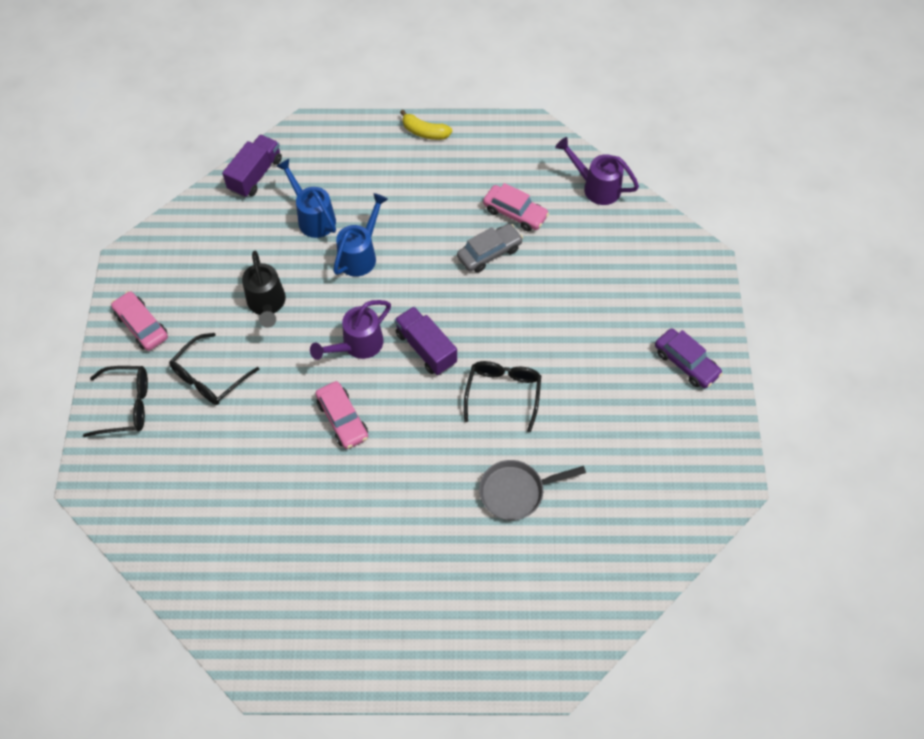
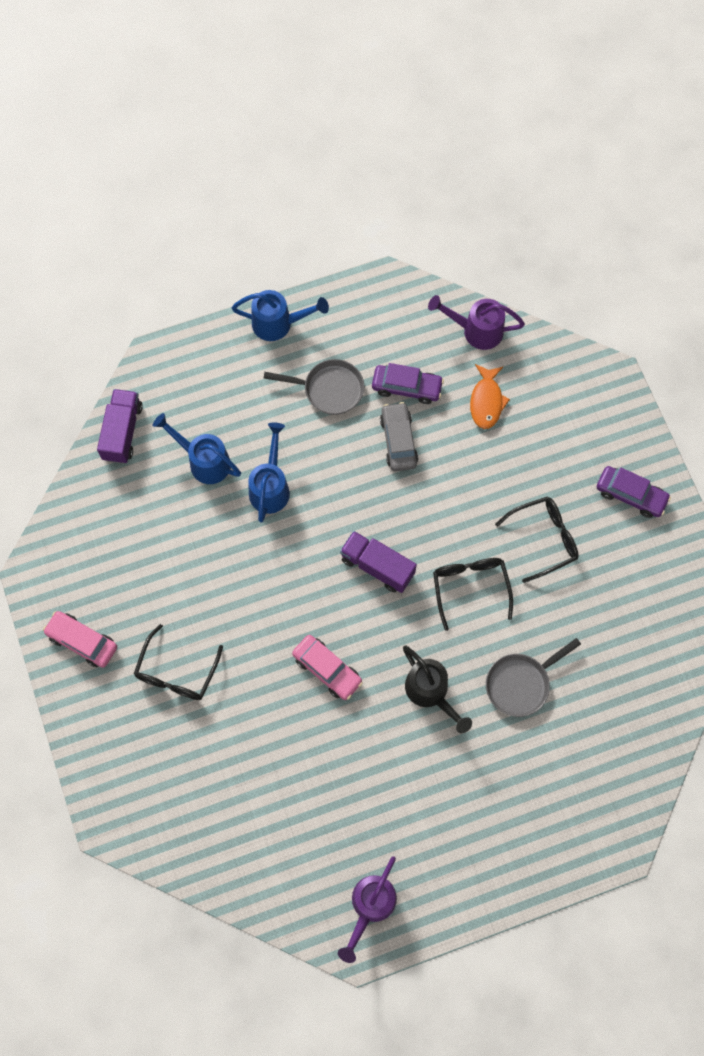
camera: 20 degrees left, 10 degrees up
(127, 405) = (108, 731): black glasses -> black glasses (544, 539)
(267, 304) = (199, 574): black watering can -> black watering can (430, 692)
(358, 345) = (309, 586): purple watering can -> purple watering can (370, 906)
(425, 132) = (278, 323): yellow banana -> blue watering can
(446, 194) = (329, 389): none -> grey pan
(489, 253) = (398, 441): grey car -> grey car turned 45 degrees counterclockwise
(515, 213) = (407, 387): pink car -> purple car
(582, 245) = (486, 401): none -> orange fish

